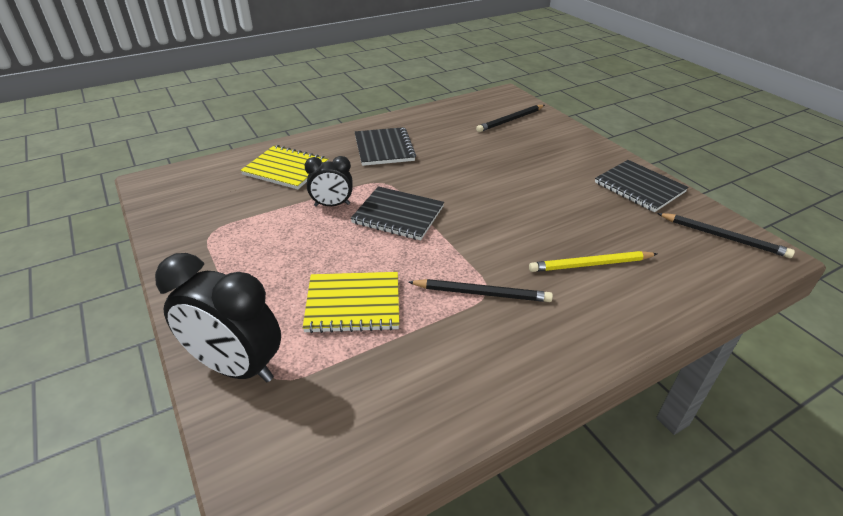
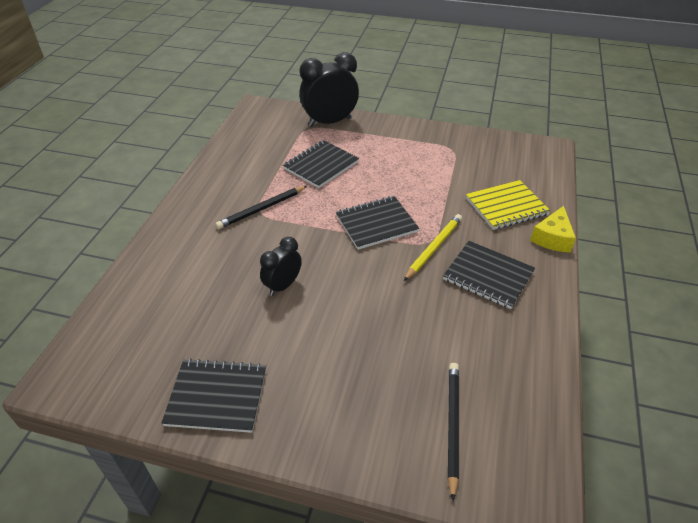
camera: 135 degrees right, 5 degrees up
(305, 141) = (552, 238): none -> yellow cheese
(332, 205) = (426, 203): black clock -> black clock (283, 285)
(353, 304) = (321, 165): yellow notebook -> black notebook
(590, 264) = (209, 270): yellow pencil -> yellow pencil (434, 248)
(723, 237) = (108, 374): black pencil -> none

